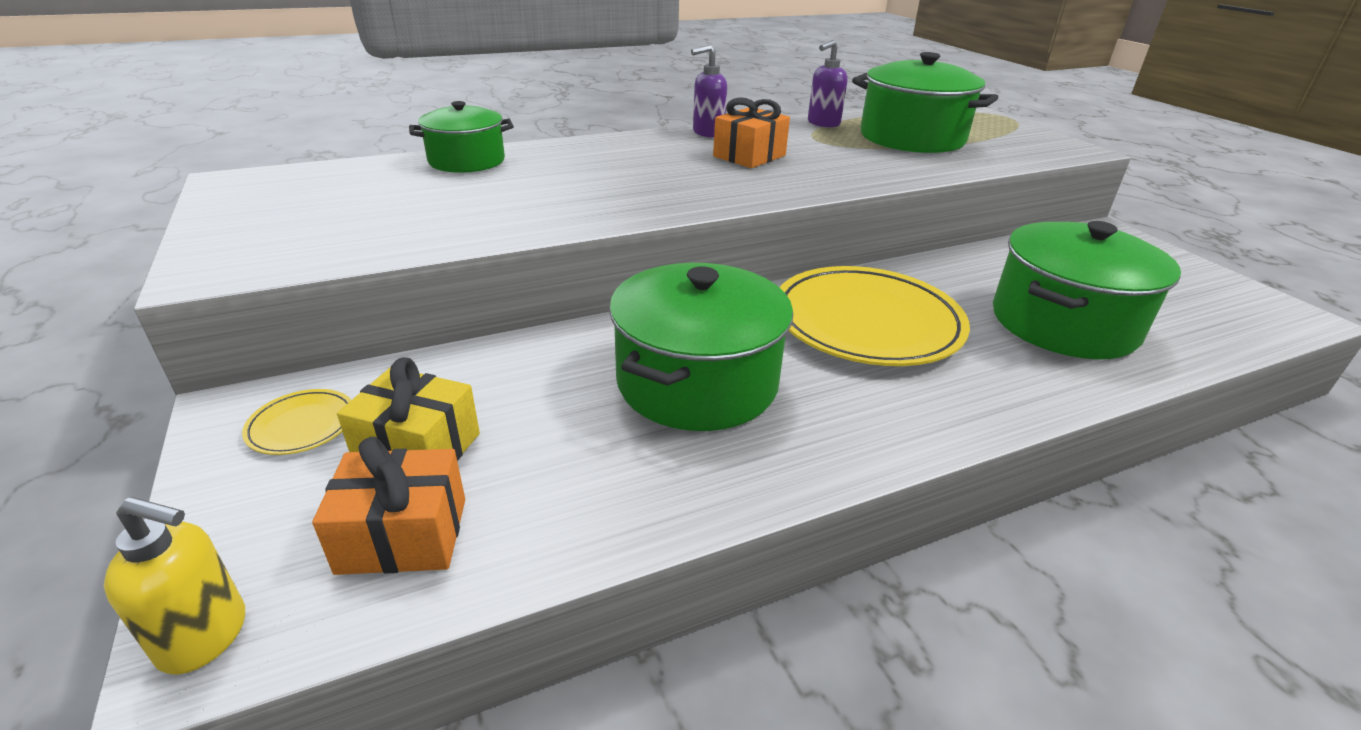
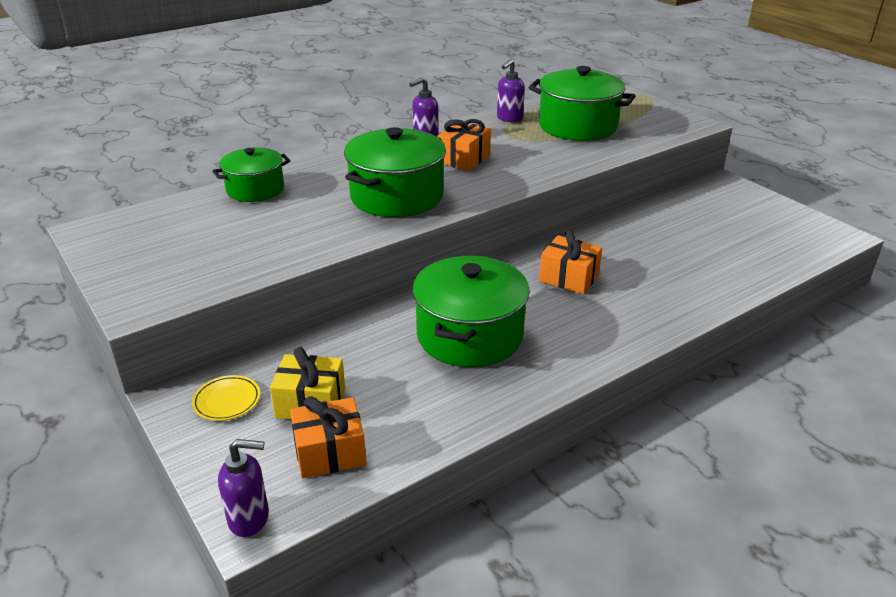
camera: 10 degrees left, 0 degrees up
(205, 637) = (250, 518): yellow soap dispenser -> purple soap dispenser
(866, 323) = (569, 278): yellow plate -> orange gift
(1063, 323) = (695, 261): green pot -> green pot (396, 196)

